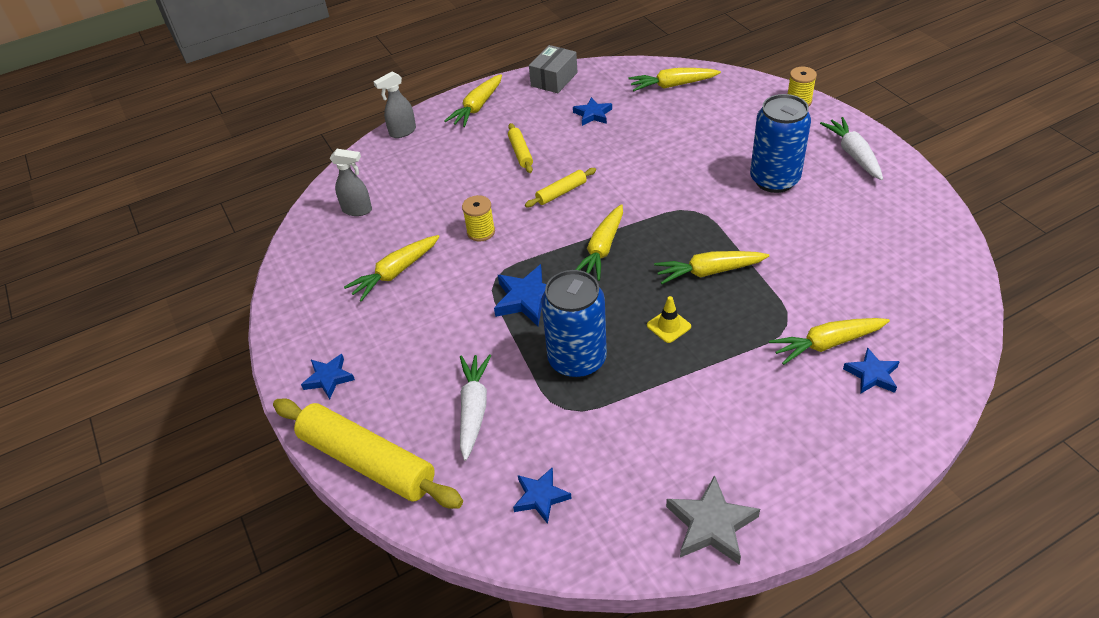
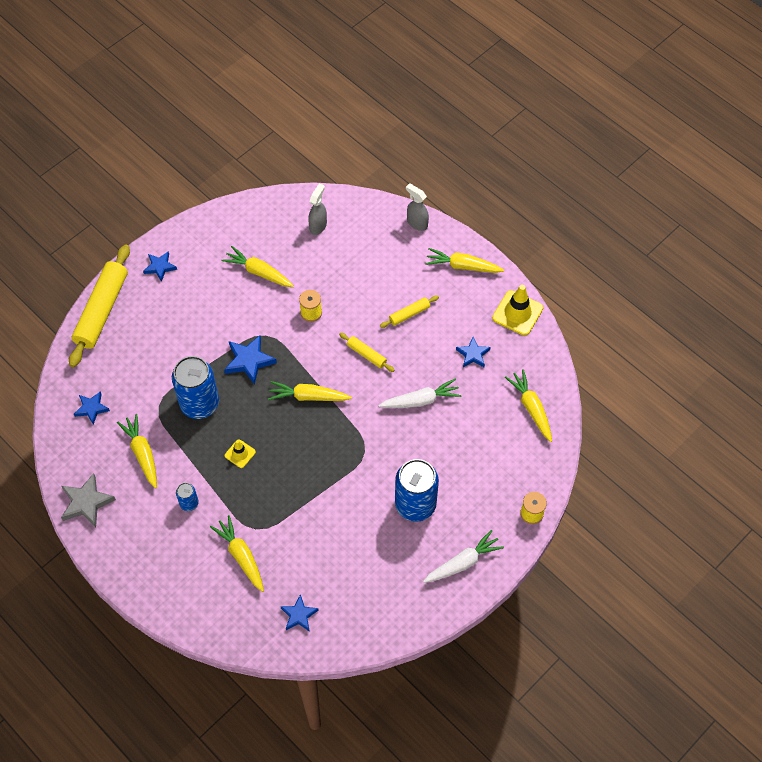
camera: 70 degrees right, 15 degrees up
(357, 210) = (318, 226): grey spray bottle -> grey spray bottle turned 150 degrees counterclockwise
(474, 409) = (149, 355): white carrot -> white carrot (420, 400)
(554, 79) = (517, 313): grey box -> yellow traffic cone
(709, 272) = (298, 471): yellow carrot -> yellow carrot (142, 453)
(735, 391) = (189, 503): none -> blue can
(872, 374) = (218, 586): blue star -> blue star (299, 615)

